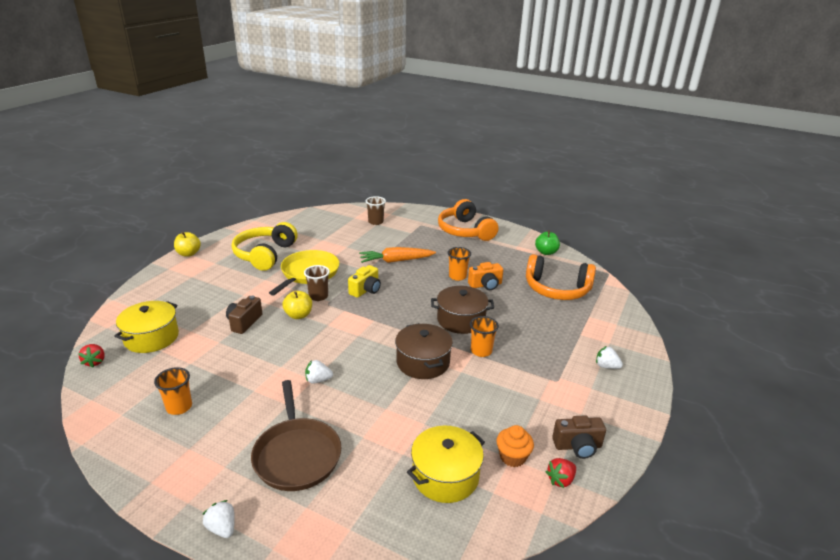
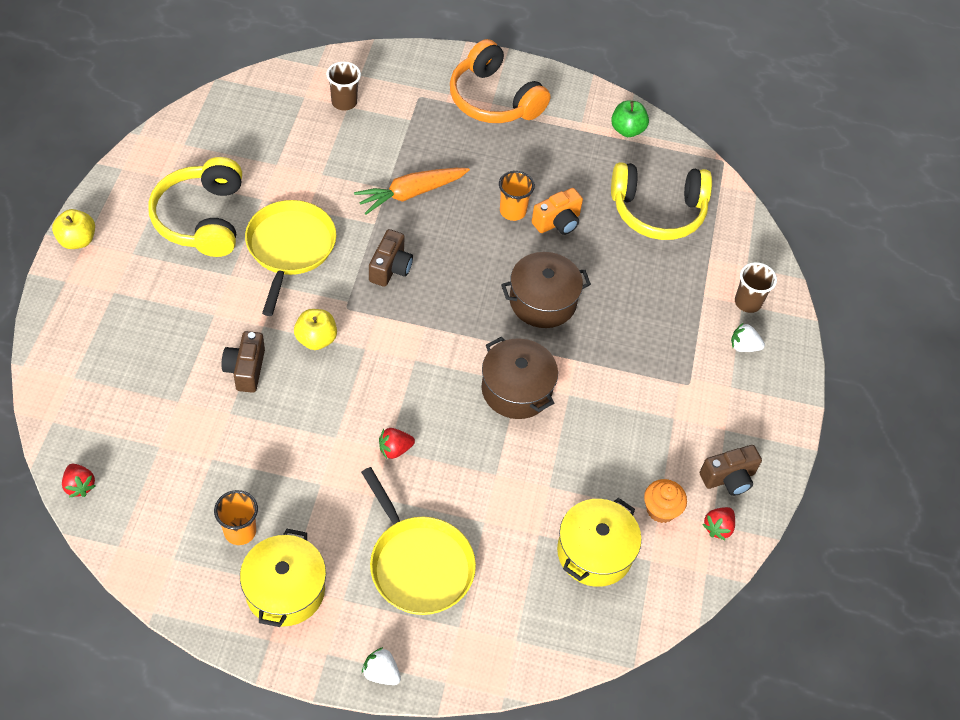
camera: 20 degrees left, 25 degrees up
(151, 337) = (130, 426): yellow pot -> yellow pot (285, 590)
(296, 454) = (418, 564): brown pan -> yellow pan
(318, 296) = (327, 295): brown cup -> brown cup (747, 302)
(318, 380) = (395, 449): white strawberry -> red strawberry
(366, 290) = (390, 268): yellow camera -> brown camera
(481, 351) = (584, 353): orange cup -> none
(557, 289) = (658, 211): orange headphones -> yellow headphones

